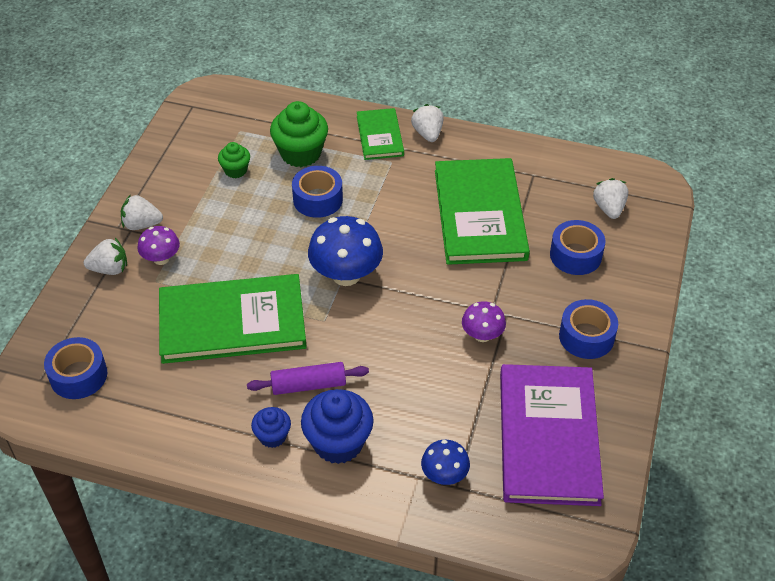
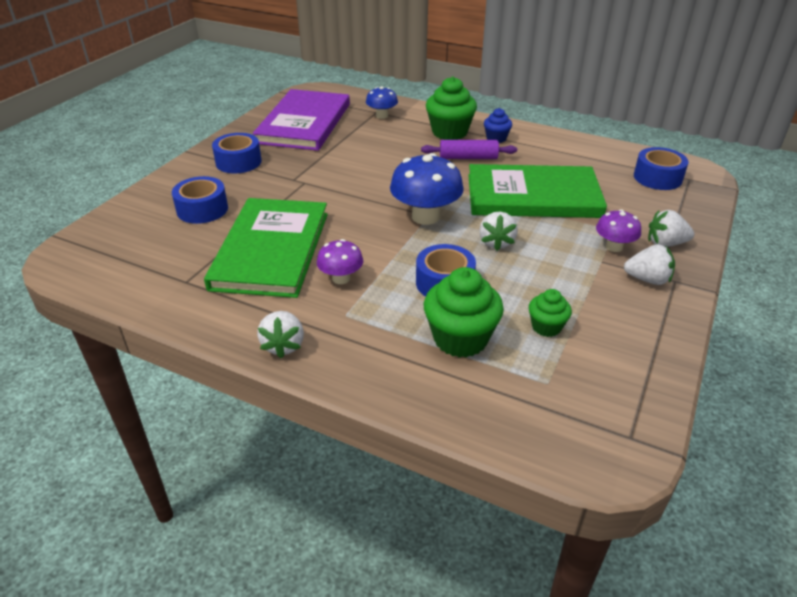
camera: 170 degrees left, 10 degrees down
(338, 443) = (449, 132): blue cupcake -> green cupcake
(380, 136) = (349, 350): green book -> none
(482, 335) = (321, 170): purple mushroom -> purple mushroom (341, 278)
(609, 208) = (135, 241): white strawberry -> white strawberry (496, 242)

